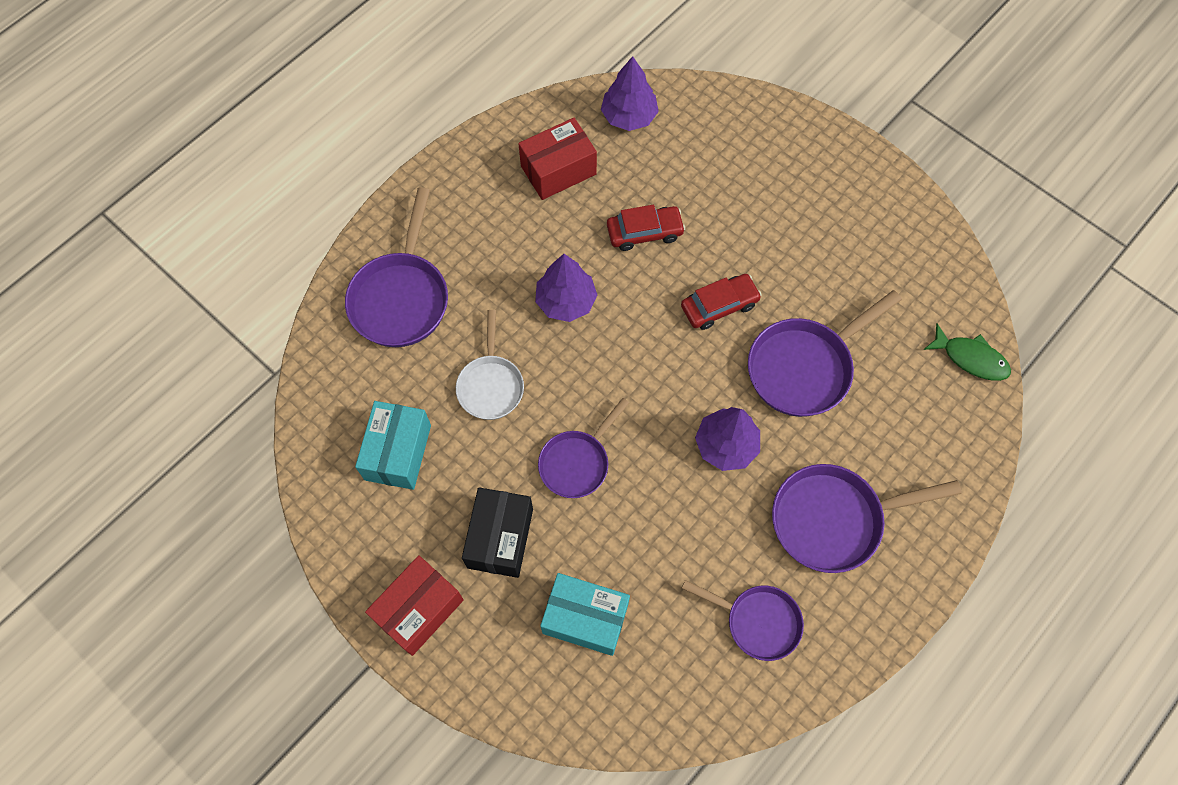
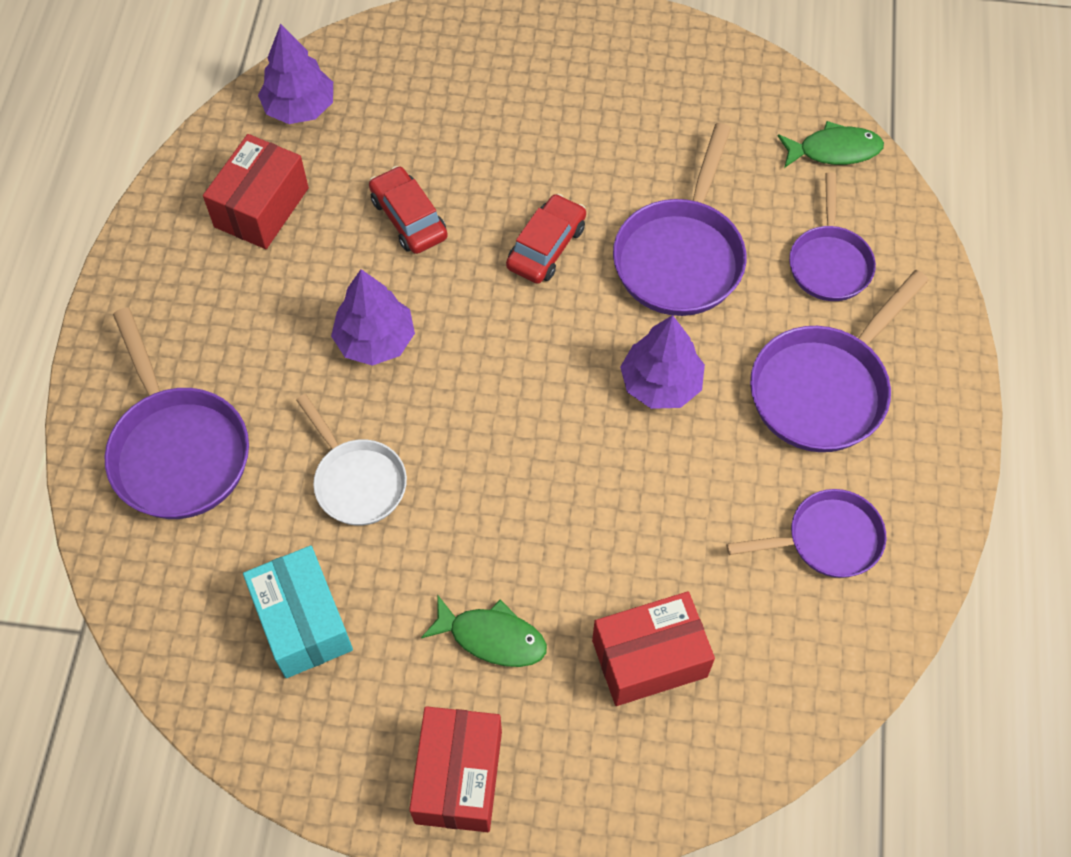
camera: 35 degrees left, 5 degrees down
(500, 538) = (492, 637): black box -> green fish
(577, 462) = (516, 502): purple pan -> purple pan (829, 263)
(585, 618) = (649, 658): turquoise box -> red box
(644, 232) = (409, 218): red car -> red car turned 75 degrees counterclockwise

